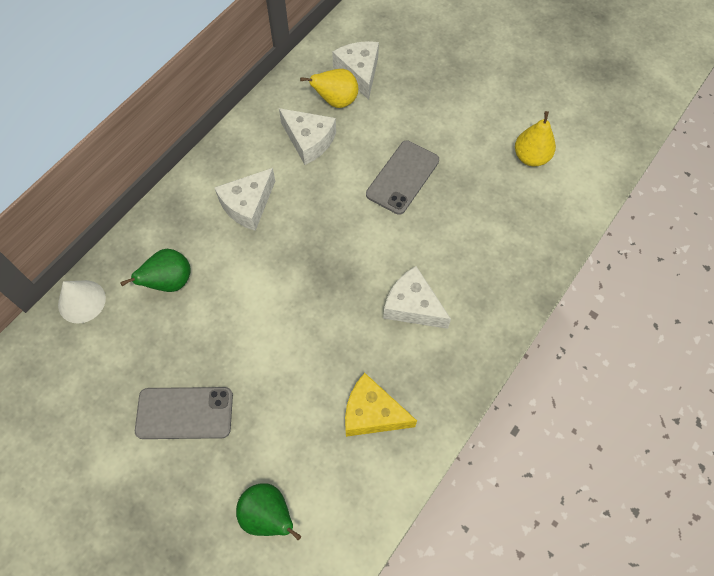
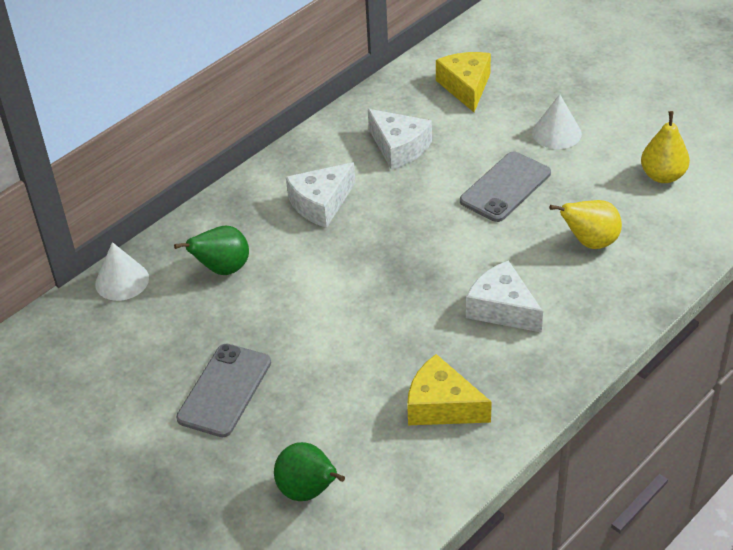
camera: 10 degrees right, 20 degrees down
(184, 413) = (225, 390): grey phone -> grey phone turned 75 degrees counterclockwise
(336, 101) = (435, 112): yellow pear -> yellow pear (590, 242)
(359, 73) = (466, 87): white cheese -> yellow cheese
(439, 117) = (556, 133): none -> white cone

